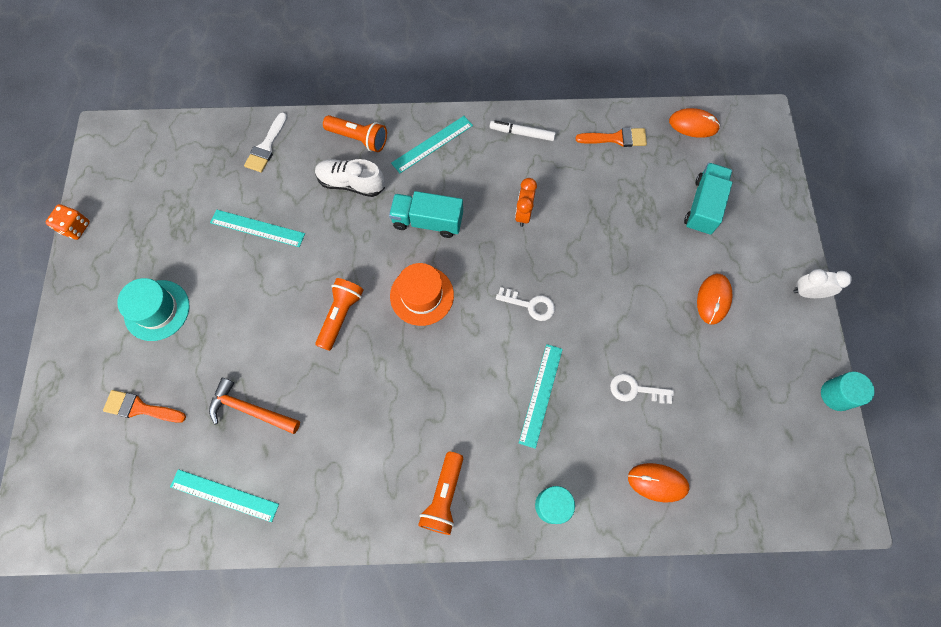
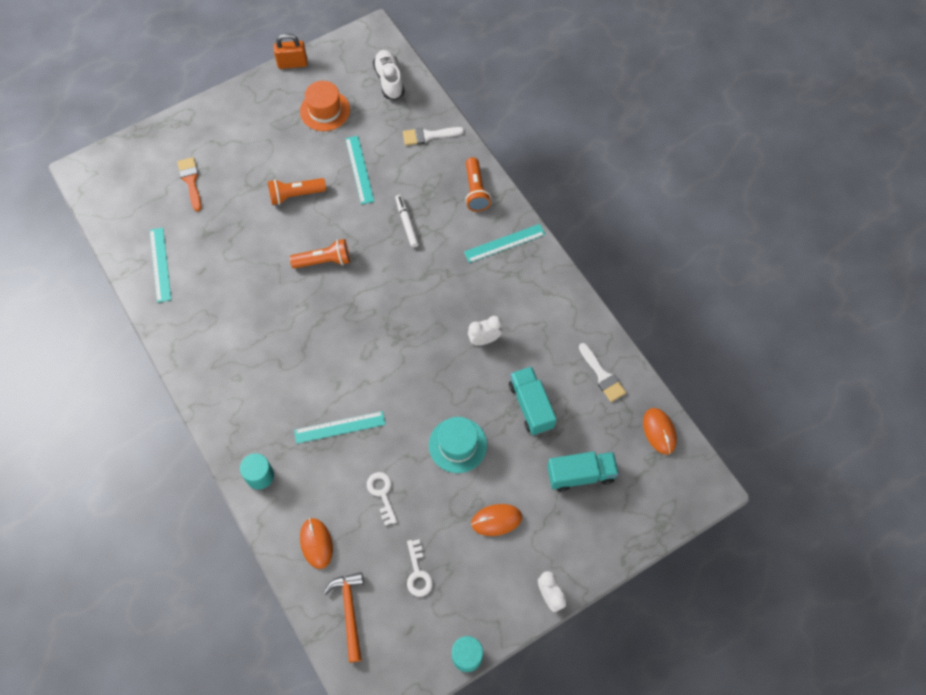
camera: 60 degrees right, 5 degrees down
(75, 228) = (292, 64): orange dice -> orange padlock
(157, 310) = (262, 148): turquoise hat -> turquoise hat (457, 445)
(250, 410) = (224, 245): orange hammer -> orange hammer (349, 611)
(351, 183) = (434, 208): white shoe -> white shoe (389, 80)
(422, 295) = (371, 305): orange hat -> orange hat (325, 110)
(427, 221) = (435, 276): turquoise truck -> turquoise truck (531, 406)
(432, 144) = (504, 243): turquoise ruler -> turquoise ruler turned 45 degrees counterclockwise
(444, 496) = (229, 400): orange flashlight -> orange flashlight (295, 195)
(522, 133) = (558, 302): white marker -> white marker (407, 223)
(523, 214) = (484, 340): orange clock -> white clock
(530, 305) = (408, 384): white key -> white key (418, 573)
(616, 138) = (602, 375): orange brush -> white brush

